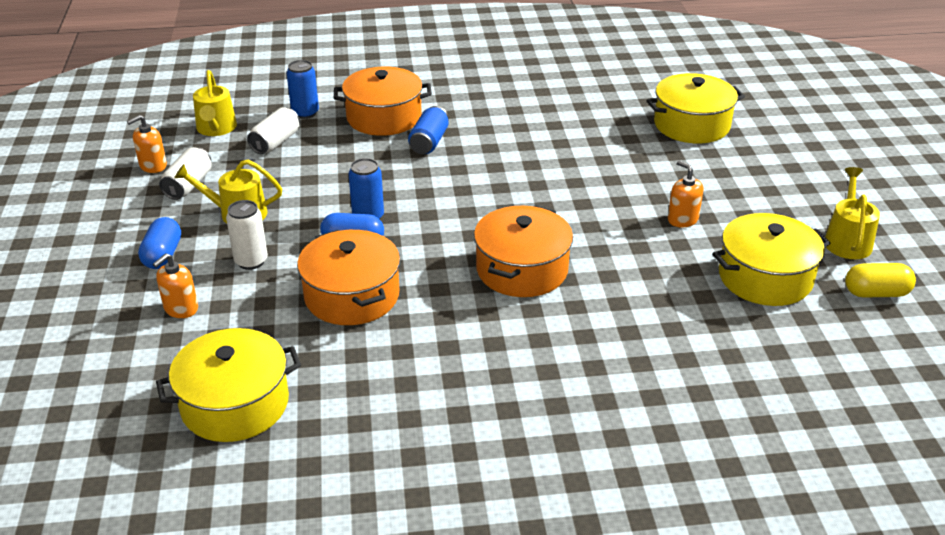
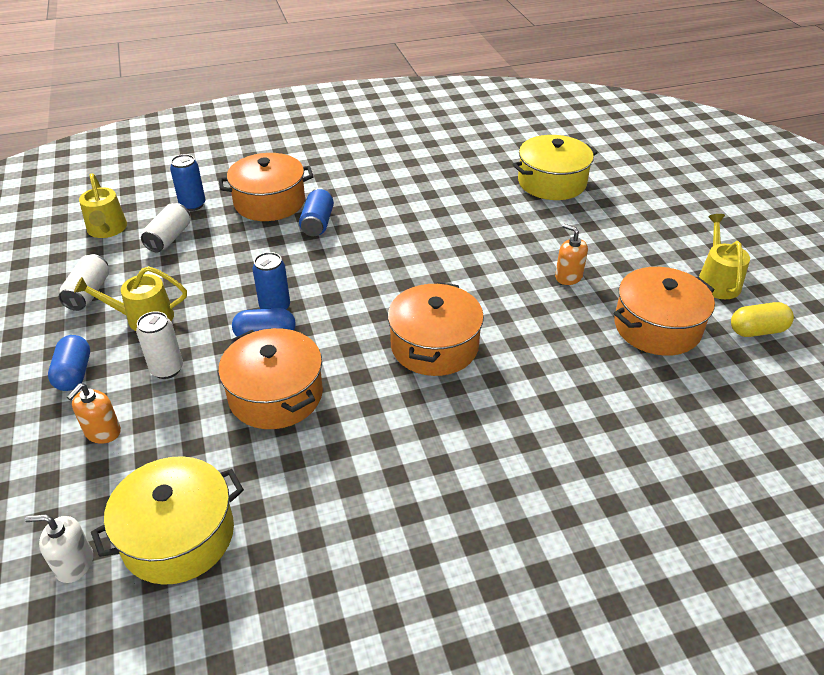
camera: 10 degrees left, 5 degrees up
(137, 414) = (74, 563): none -> white soap dispenser
(153, 166) = (49, 276): orange soap dispenser -> none
(765, 278) = (657, 327): yellow pot -> orange pot

